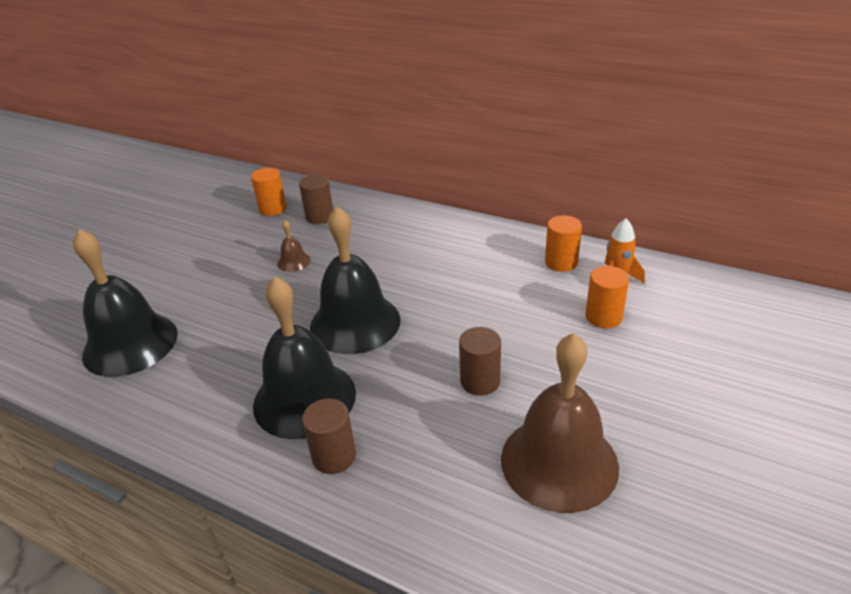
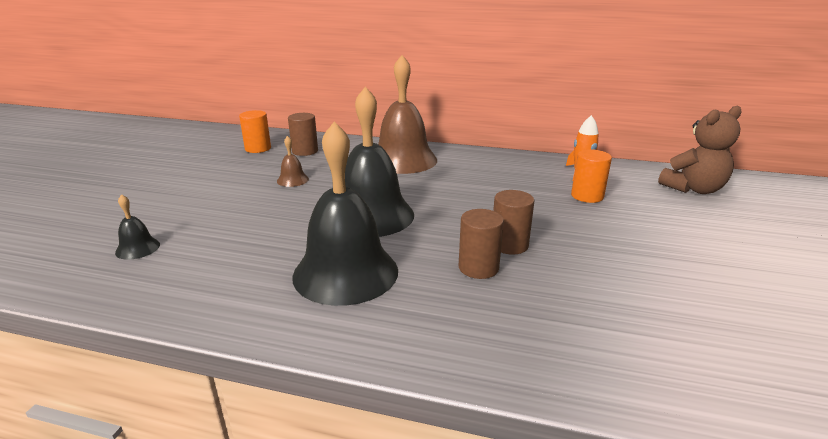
camera: 15 degrees left, 10 degrees down
(130, 344) = (137, 248): black bell -> black bell, size x0.42
(334, 456) = (397, 314): brown cylinder -> brown cylinder (478, 268)
(559, 462) = (616, 293): brown bell -> brown bell (403, 160)
(561, 262) = (530, 167): orange cylinder -> none
(742, 318) = (693, 189): none -> brown teddy bear

